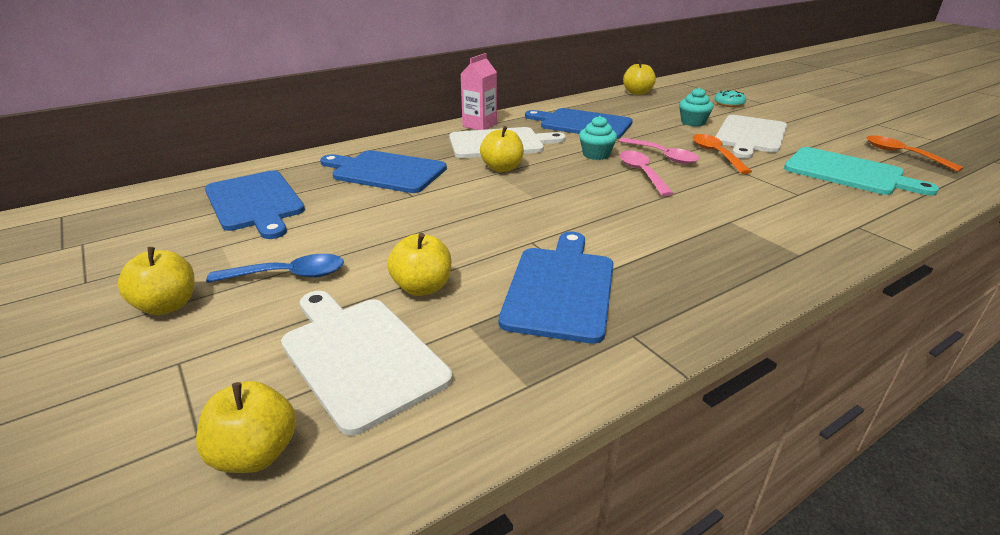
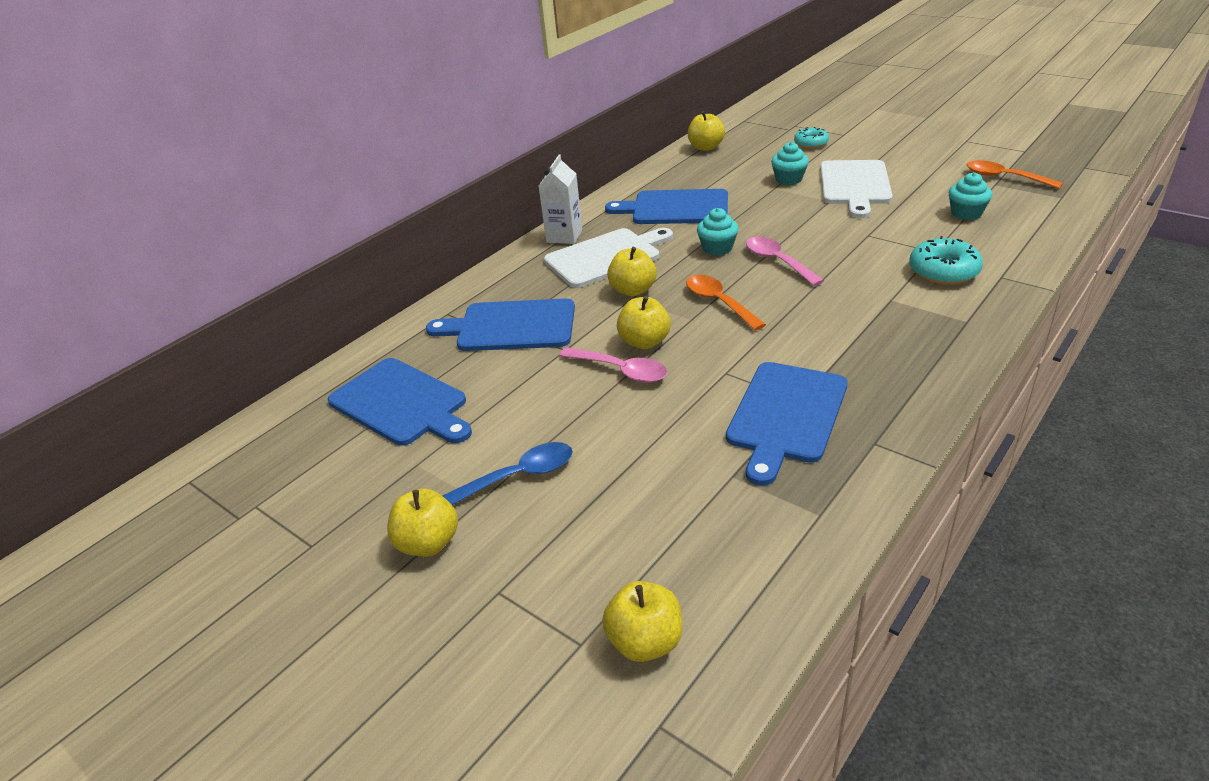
camera: 15 degrees left, 5 degrees up
(360, 356) = (659, 533): white cutting board -> none
(422, 287) = (660, 451): yellow apple -> yellow apple (644, 342)
(479, 125) = (564, 236): pink carton -> white carton
(560, 289) = (786, 415): blue cutting board -> blue cutting board turned 150 degrees counterclockwise
(662, 156) = (784, 234): pink spoon -> pink spoon (620, 371)
(716, 154) = (835, 219): orange spoon -> orange spoon (719, 302)
(798, 211) = (943, 271): none -> turquoise donut
(848, 172) = (966, 213): turquoise cutting board -> turquoise cupcake

